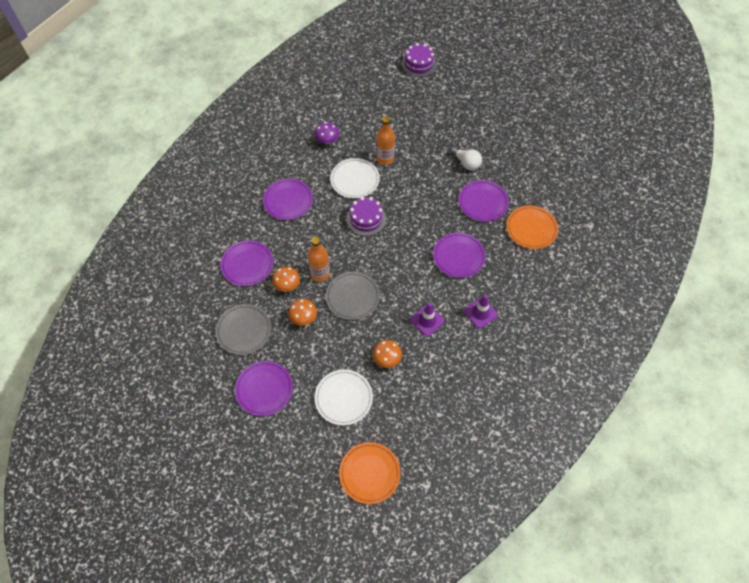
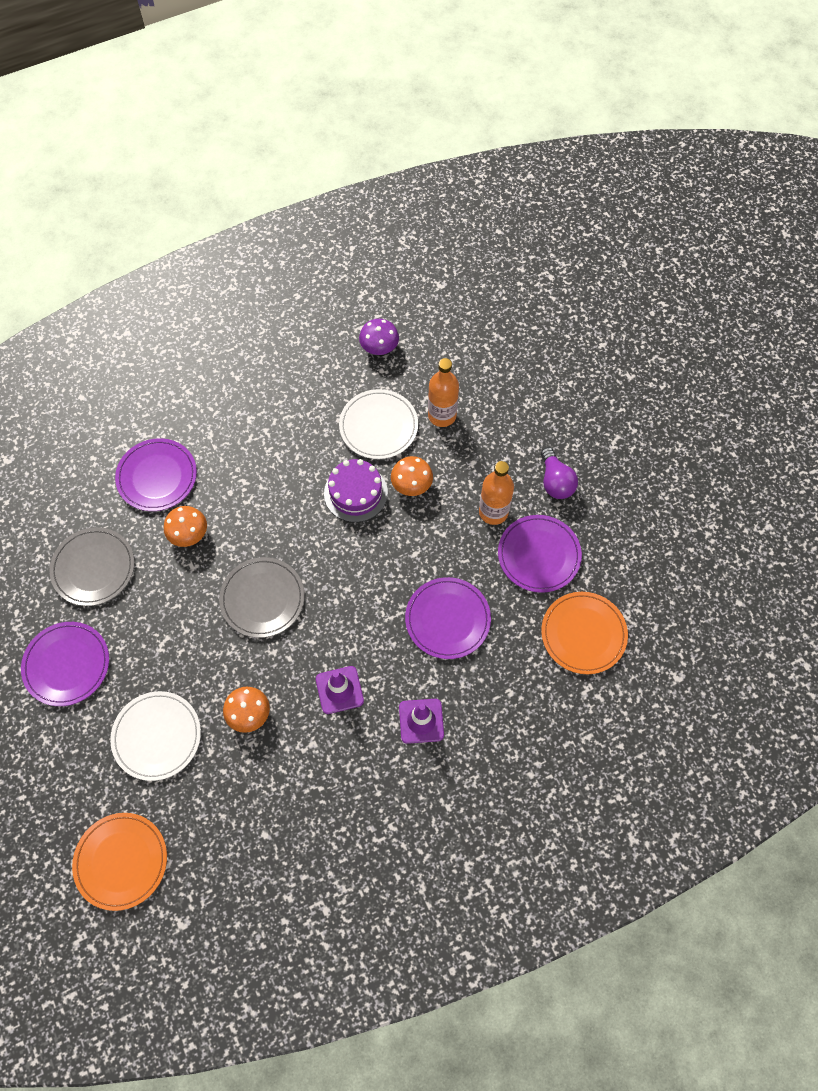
camera: 30 degrees right, 5 degrees up
(288, 201) = (268, 411): purple plate -> none
(303, 317) = (179, 592): orange mushroom -> orange mushroom (411, 484)
(320, 274) = (241, 541): orange bottle -> orange bottle (493, 512)
(419, 64) = (590, 290): purple cake -> none
(466, 163) = (555, 481): white light bulb -> purple light bulb

